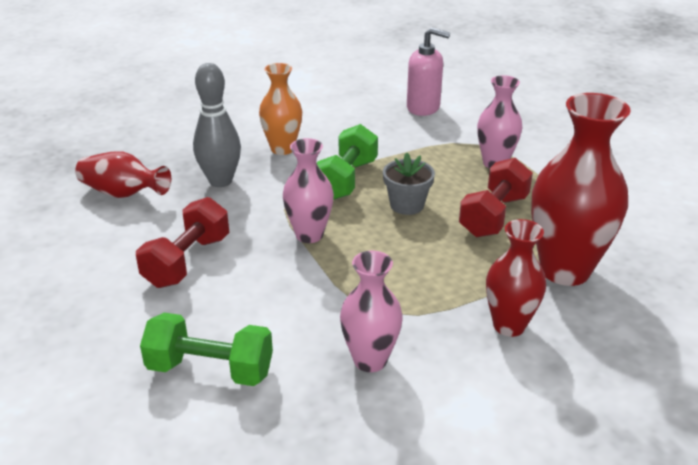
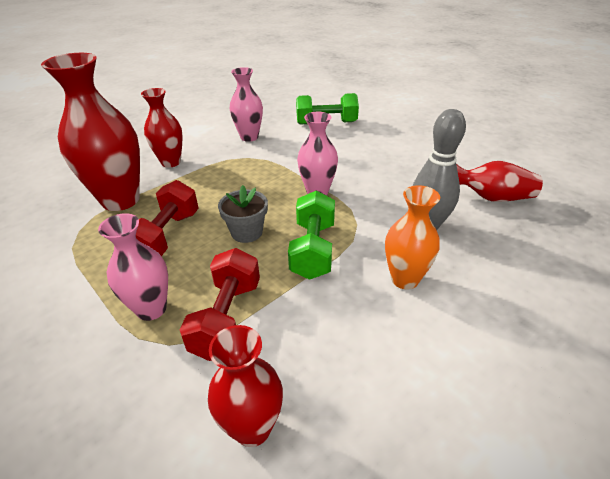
camera: 165 degrees right, 5 degrees up
(187, 261) = (386, 162): red dumbbell -> red dumbbell (227, 318)
(423, 108) = (252, 428): pink soap dispenser -> red vase

